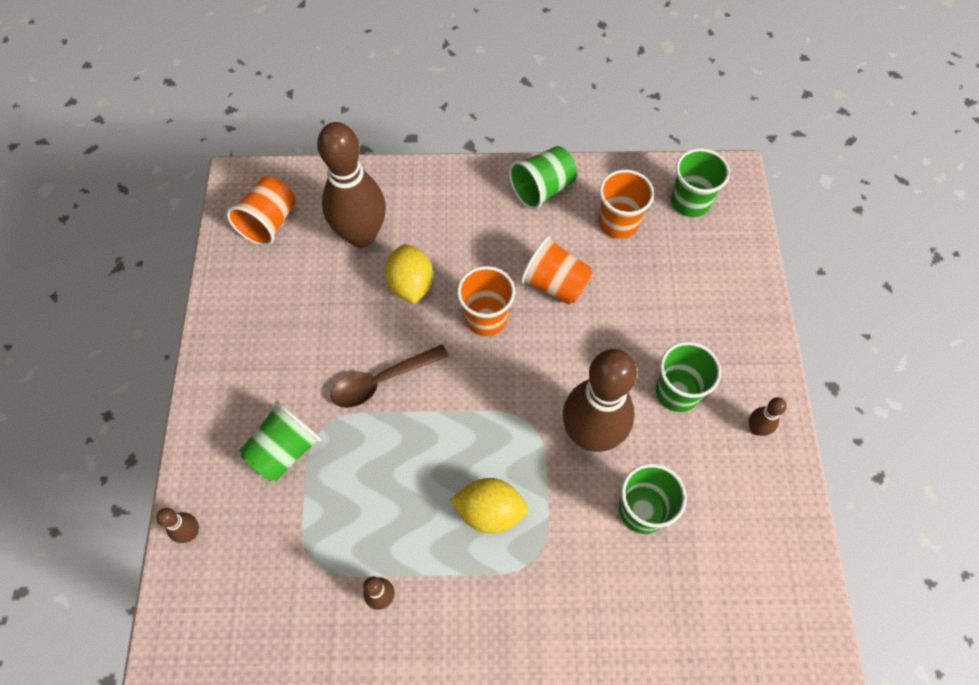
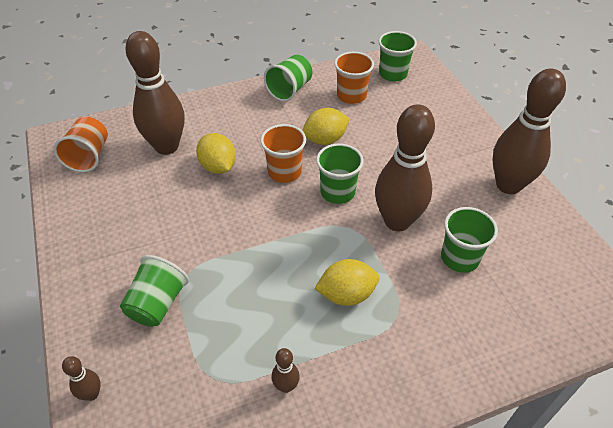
camera: 20 degrees left, 15 degrees down
(382, 381) = (221, 232): brown spoon -> none
(555, 284) = (325, 139): orange cup -> yellow lemon
(677, 392) = (443, 179): green cup -> green cup (337, 192)
(756, 429) = (508, 185): brown bowling pin -> brown bowling pin, size x2.42

